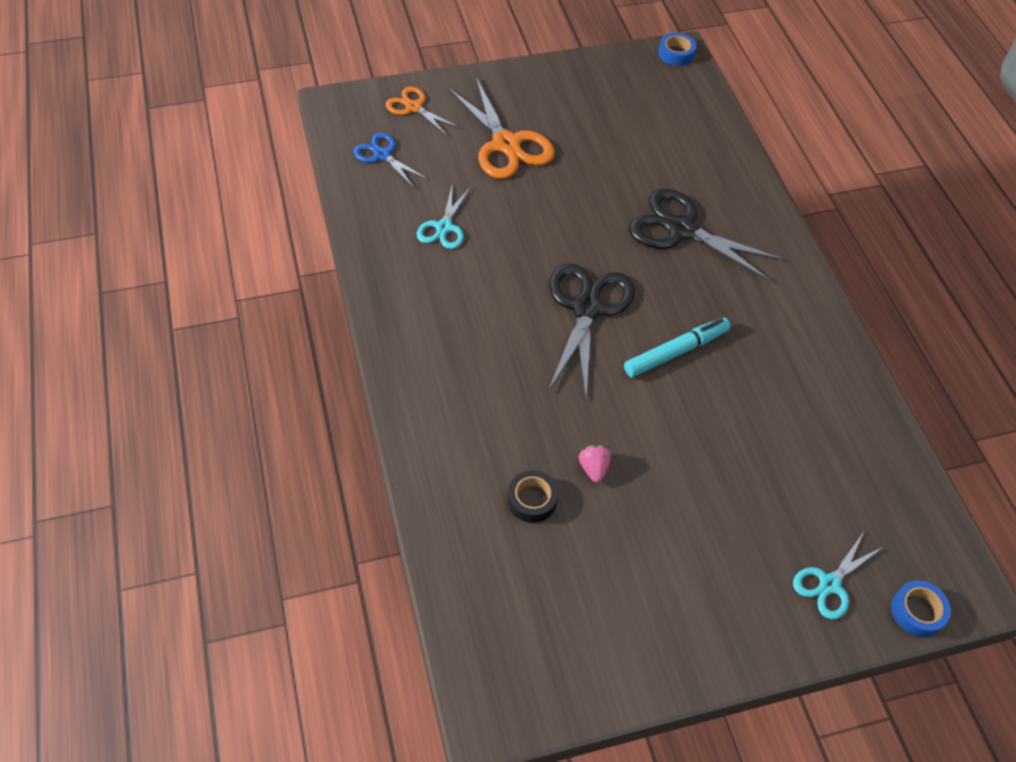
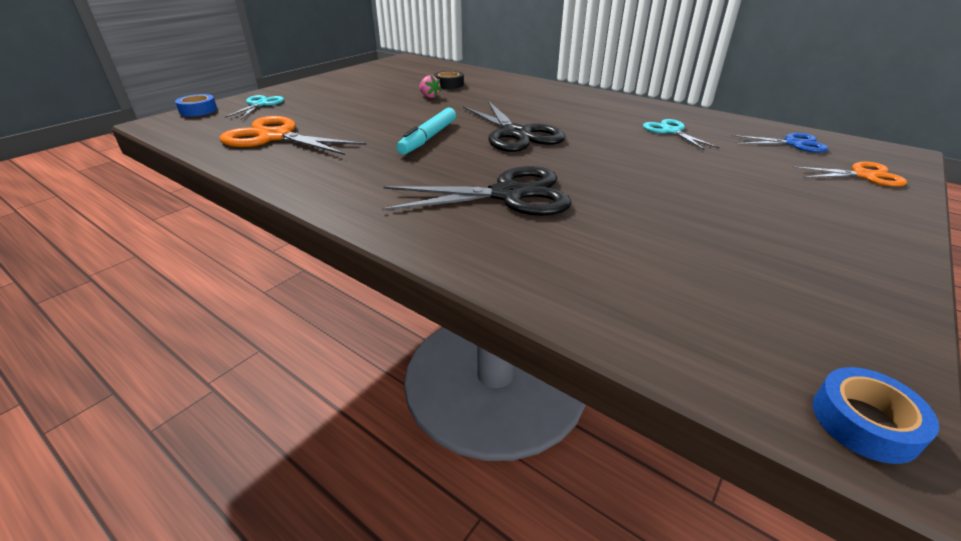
camera: 145 degrees right, 20 degrees down
(506, 144) = (749, 185): orange scissors -> orange scissors (275, 137)

